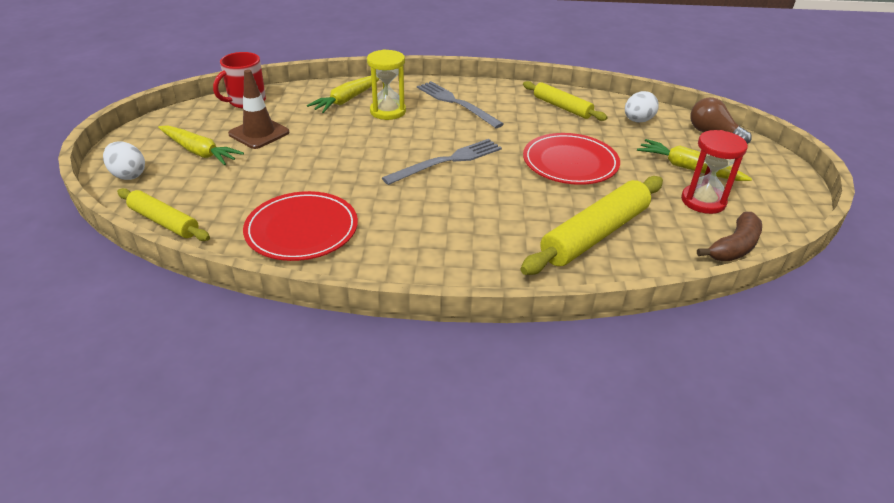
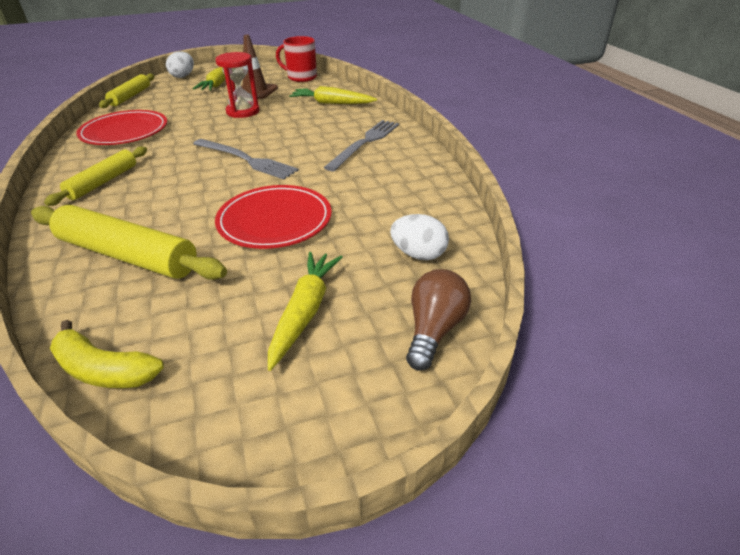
camera: 70 degrees right, 0 degrees up
(388, 111) = (323, 120): yellow hourglass -> none
(562, 107) = (409, 197): yellow rolling pin -> yellow rolling pin (103, 182)
(703, 201) = (218, 332): red hourglass -> red hourglass (243, 111)
(734, 247) = (104, 370): brown banana -> yellow banana

